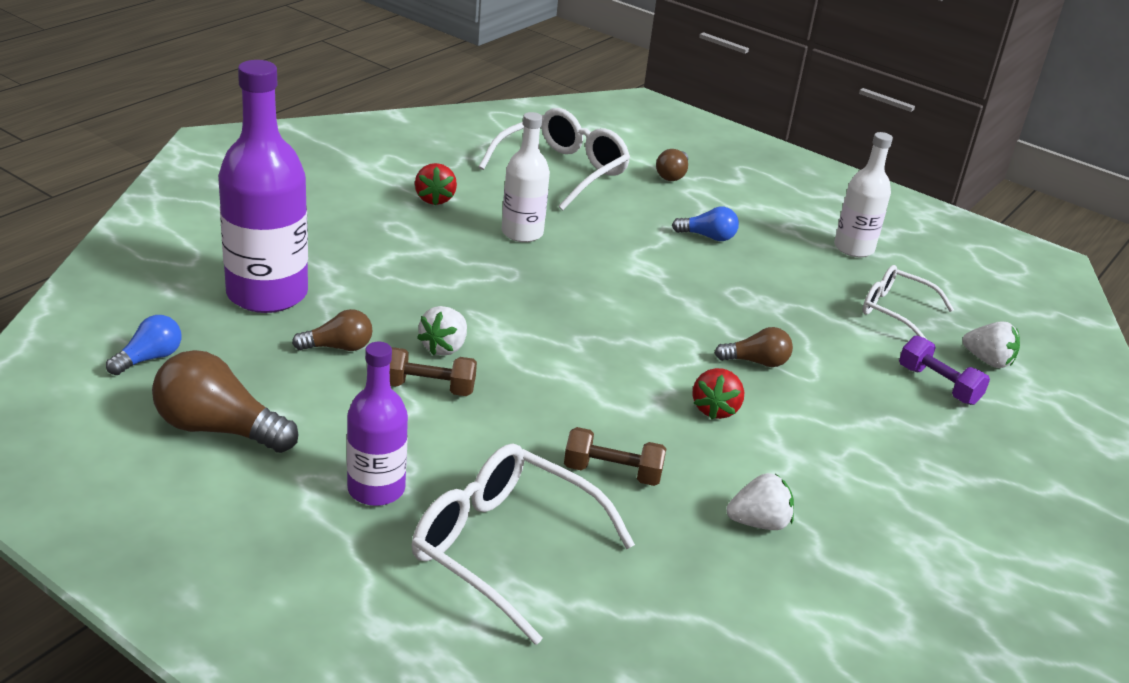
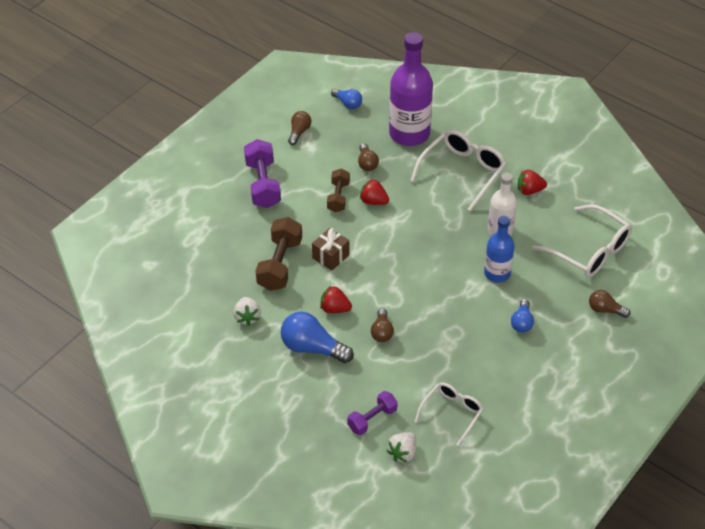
camera: 95 degrees right, 15 degrees up
(219, 429) = (299, 132): brown light bulb -> brown light bulb, size x0.57
(376, 489) = (263, 184): purple bottle -> purple dumbbell
(444, 347) = (373, 201): white strawberry -> red strawberry
(504, 548) = (227, 226): white glasses -> white glasses (463, 172)
(587, 406) = (330, 256): none -> brown gift
(612, 472) = (280, 264): brown dumbbell -> brown dumbbell, size x1.60
(613, 245) = (497, 273): none -> blue bottle
(812, 440) = (312, 348): none -> blue light bulb
(854, 248) = (529, 404): white bottle -> none

